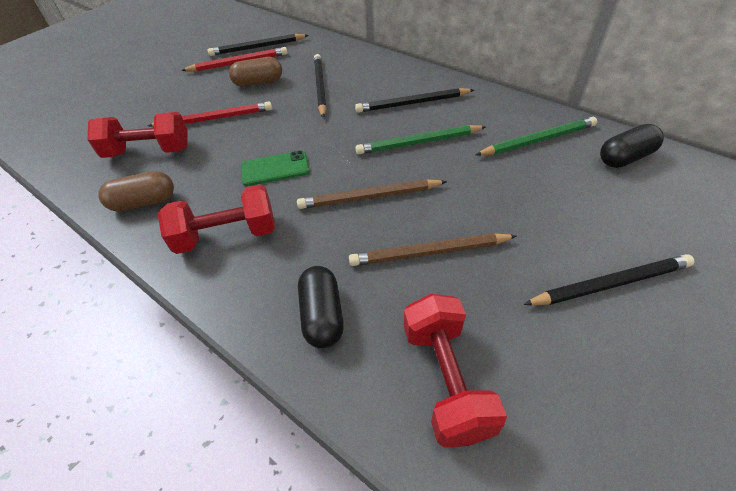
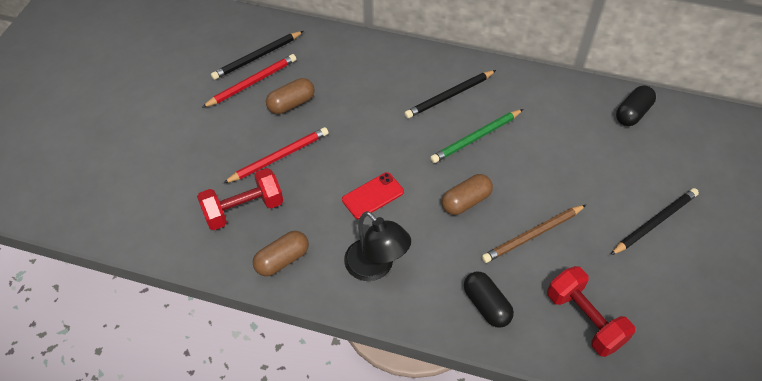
camera: 25 degrees left, 5 degrees up
(227, 235) = (376, 267): red dumbbell -> black lamp
(275, 169) = (373, 196): green phone -> red phone
(320, 87) = (355, 95): black pencil -> none
(369, 197) = (465, 201): brown pencil -> brown capsule
(537, 140) = (565, 112): green pencil -> none

